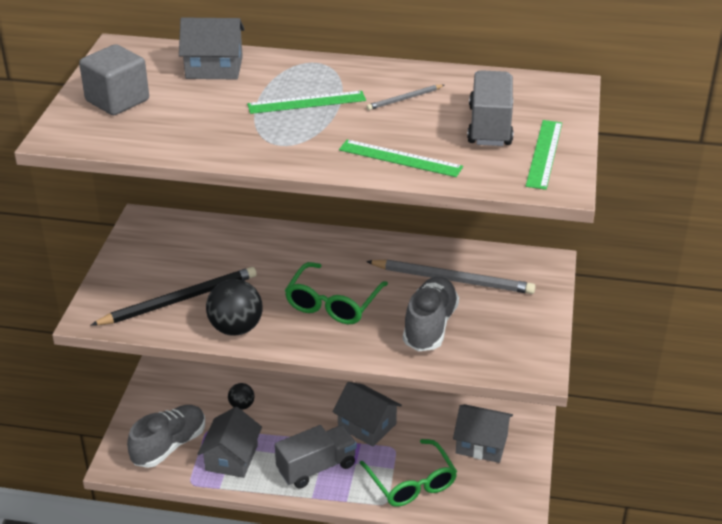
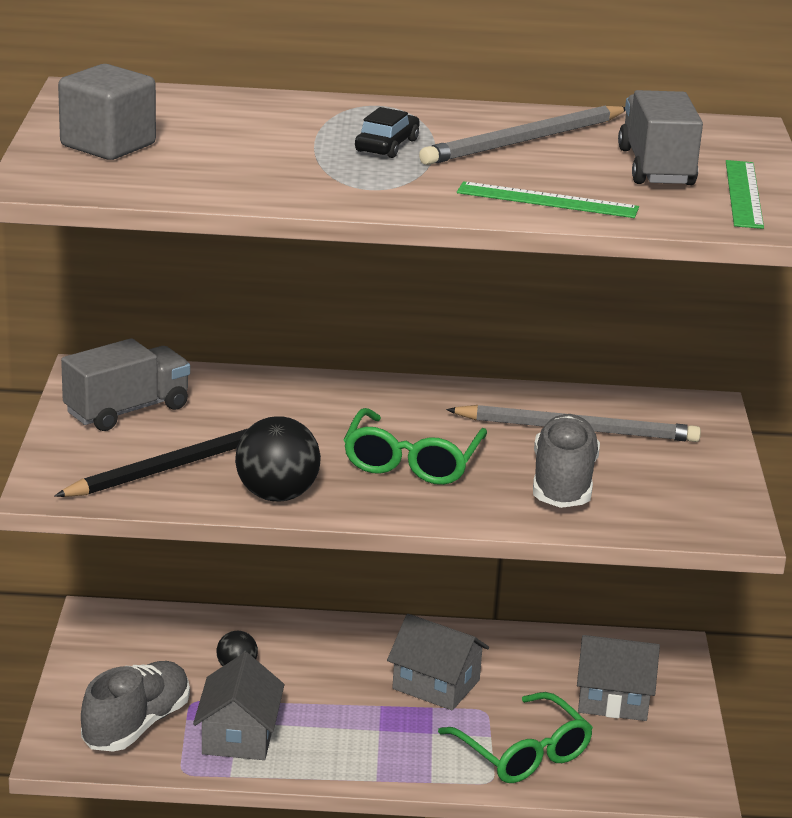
camera: 10 degrees left, 10 degrees down
(214, 68) = (234, 111): grey house -> none
(306, 102) = (387, 145): green ruler -> black car
(316, 467) = (373, 741): grey truck -> grey truck (127, 410)
(404, 99) = (524, 141): grey pencil -> grey pencil, size x2.11

